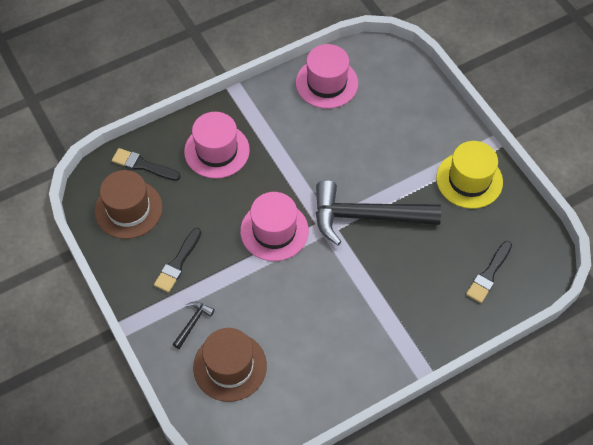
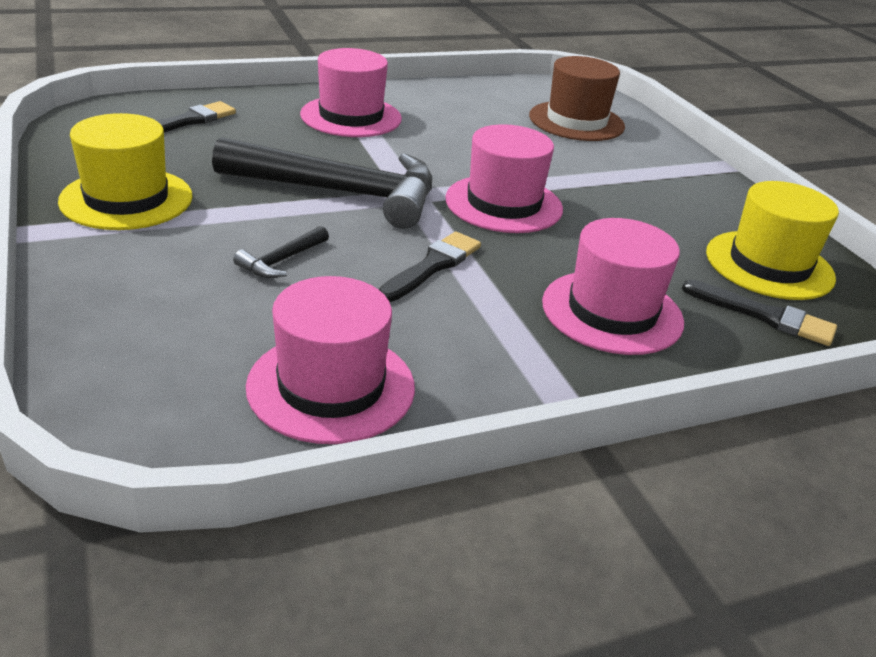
camera: 175 degrees left, 25 degrees down
(128, 209) = (769, 265): brown hat -> yellow hat
(178, 263) = (663, 200): black brush -> black brush (432, 266)
(193, 323) = (630, 153): black hammer -> black hammer (281, 261)
(391, 317) = (351, 116): none -> pink hat

